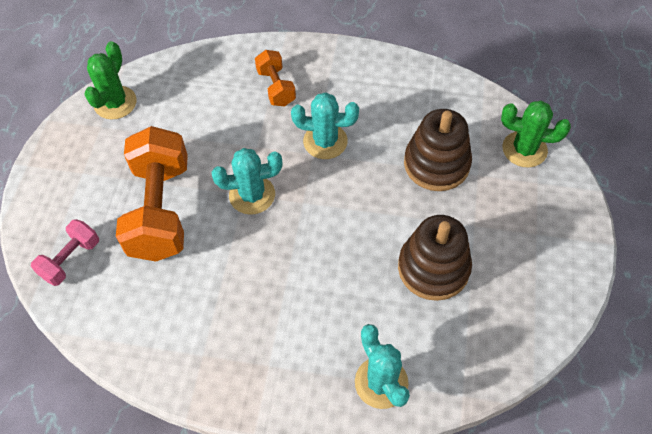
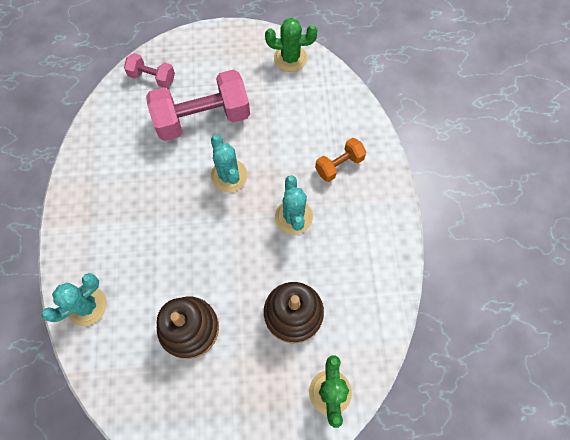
camera: 75 degrees right, 10 degrees up
(160, 210) = (202, 118): orange dumbbell -> pink dumbbell

